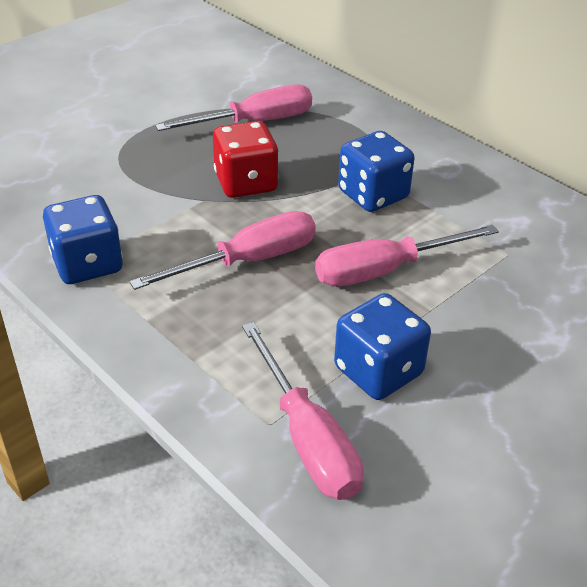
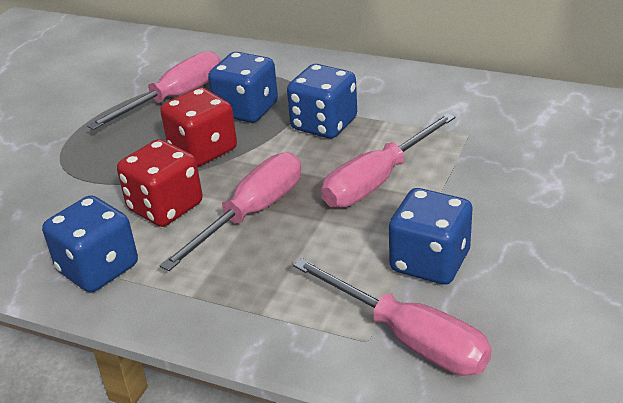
camera: 20 degrees left, 5 degrees down
(178, 227) = (165, 207): none -> red dice
(311, 155) = (246, 110): none -> blue dice

